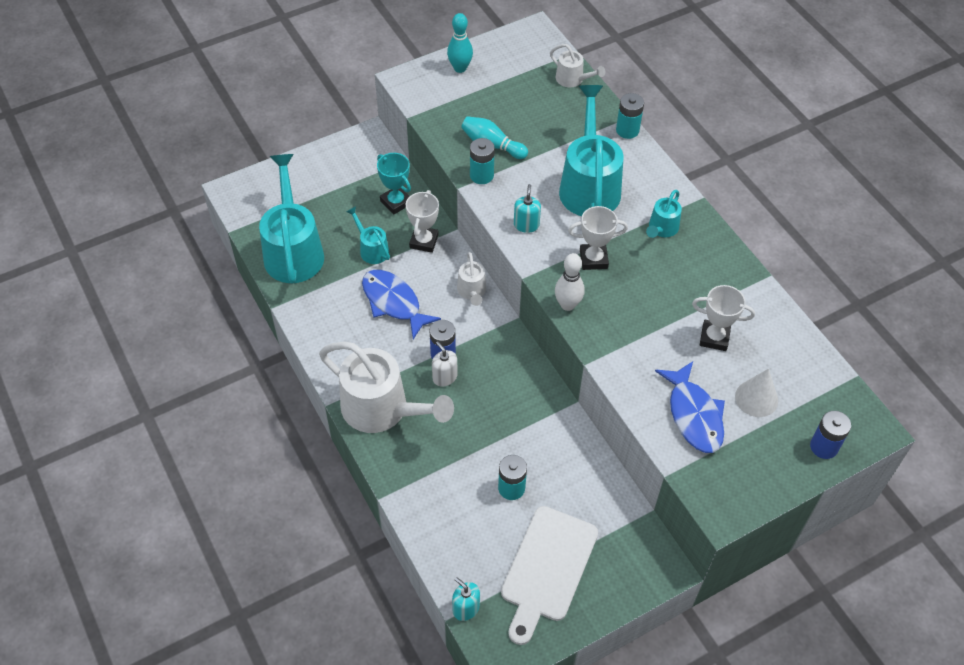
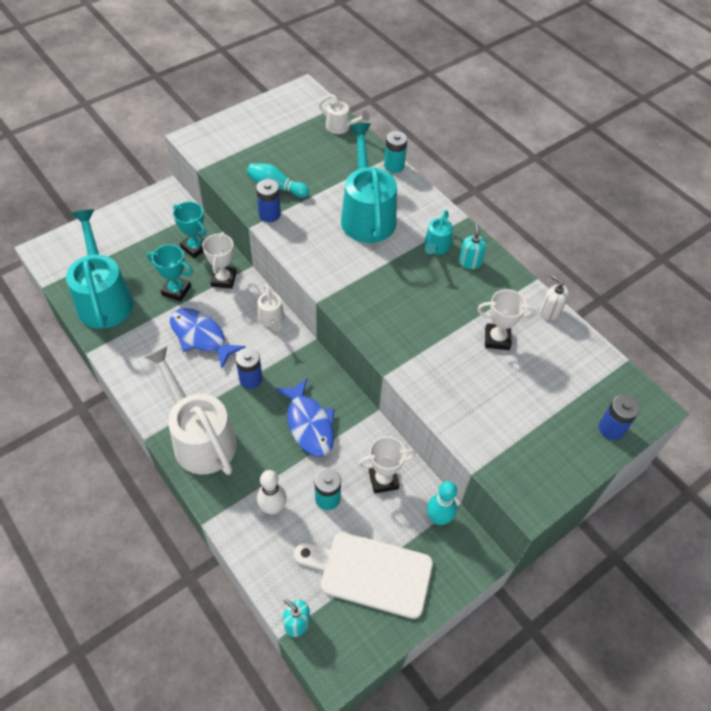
camera: 10 degrees left, 0 degrees up
(371, 249) = (176, 290): turquoise watering can -> turquoise trophy
(383, 410) = (199, 437): white watering can -> white watering can turned 150 degrees counterclockwise
(444, 377) = (254, 400): white soap dispenser -> white soap dispenser (550, 312)
(460, 68) = (241, 125): turquoise bowling pin -> turquoise bowling pin (438, 518)
(481, 175) = (269, 214): turquoise battery -> blue battery
(526, 225) = (315, 254): turquoise soap dispenser -> turquoise soap dispenser (470, 262)
(547, 569) = (370, 573): white cutting board -> white cutting board turned 90 degrees clockwise
(567, 305) = (361, 322): white bowling pin -> white bowling pin (273, 508)
(593, 259) = (379, 279): white trophy -> white trophy (383, 480)
(694, 415) = (490, 412): blue fish -> blue fish (309, 424)
(756, 398) = (543, 390): white cone -> none

